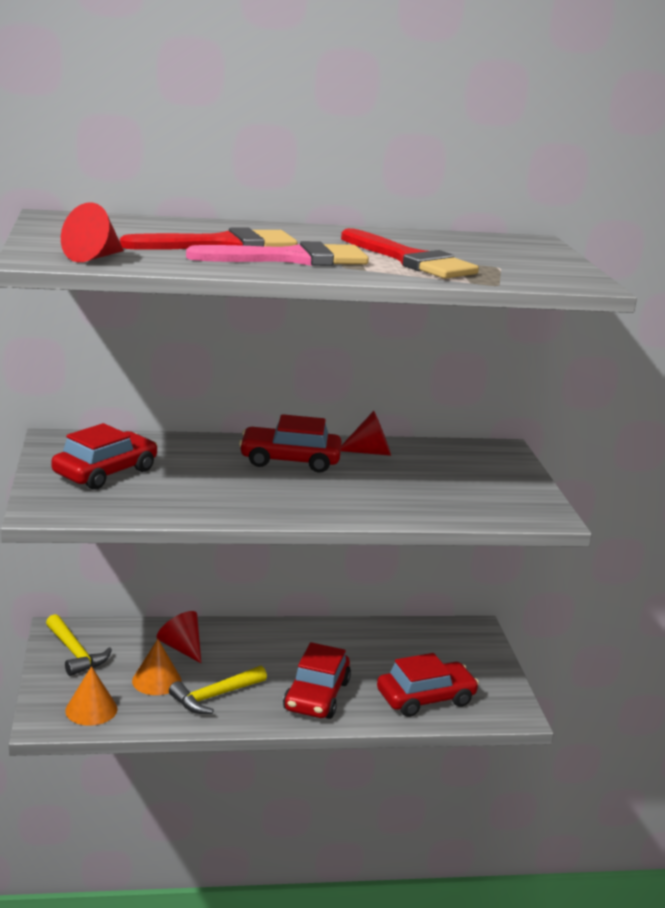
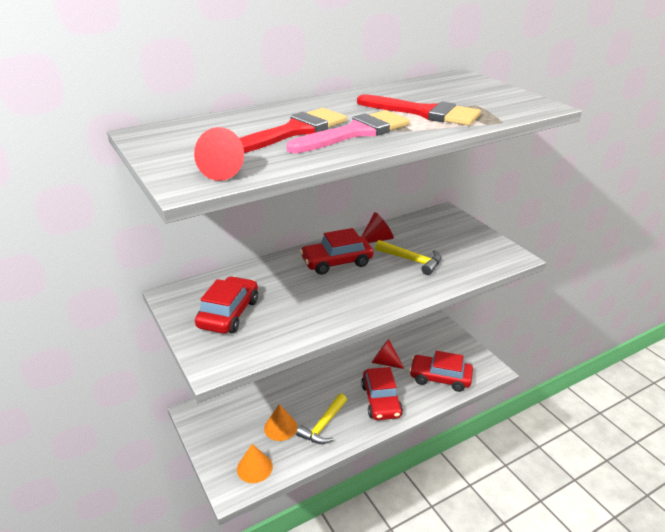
camera: 20 degrees left, 10 degrees up
(75, 653) = (215, 426): yellow hammer -> yellow hammer (412, 260)
(181, 648) = (279, 395): red cone -> red cone (385, 362)
(425, 698) = (440, 378): red car -> red car turned 120 degrees counterclockwise

